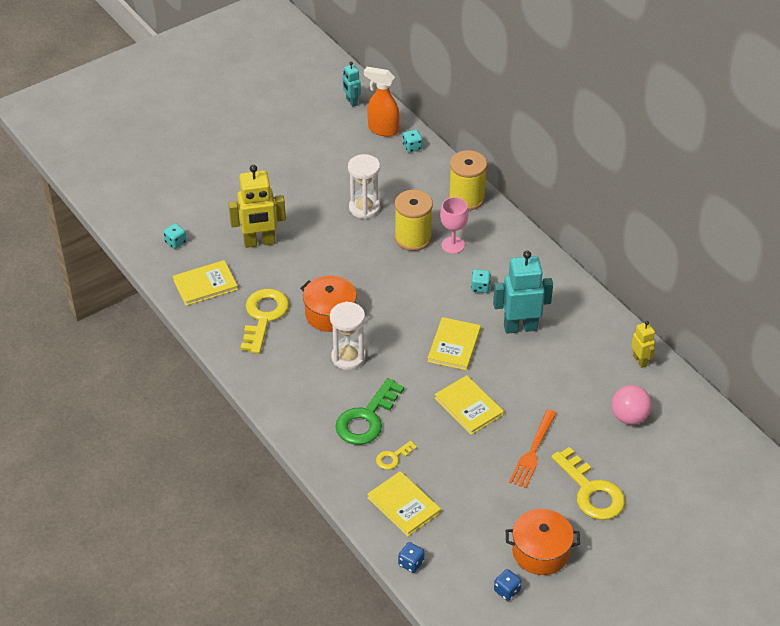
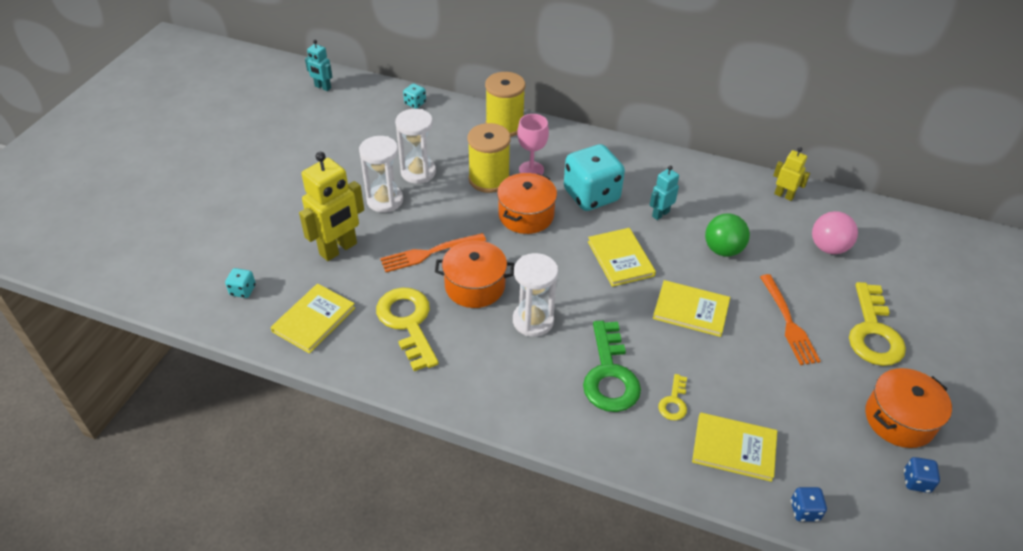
camera: 35 degrees left, 0 degrees up
(319, 275) = (429, 253): none -> orange fork
(321, 220) = (385, 200): none -> white hourglass
(382, 129) = (373, 99): orange spray bottle -> none
(415, 279) = (526, 215): none -> orange pot
(480, 287) = (591, 195): turquoise dice -> turquoise dice, size x2.37
(520, 327) = (660, 214): turquoise robot -> turquoise robot, size x0.54
(540, 377) = (722, 250): none -> green ball
(591, 491) = (873, 332): yellow key -> yellow key turned 75 degrees clockwise

